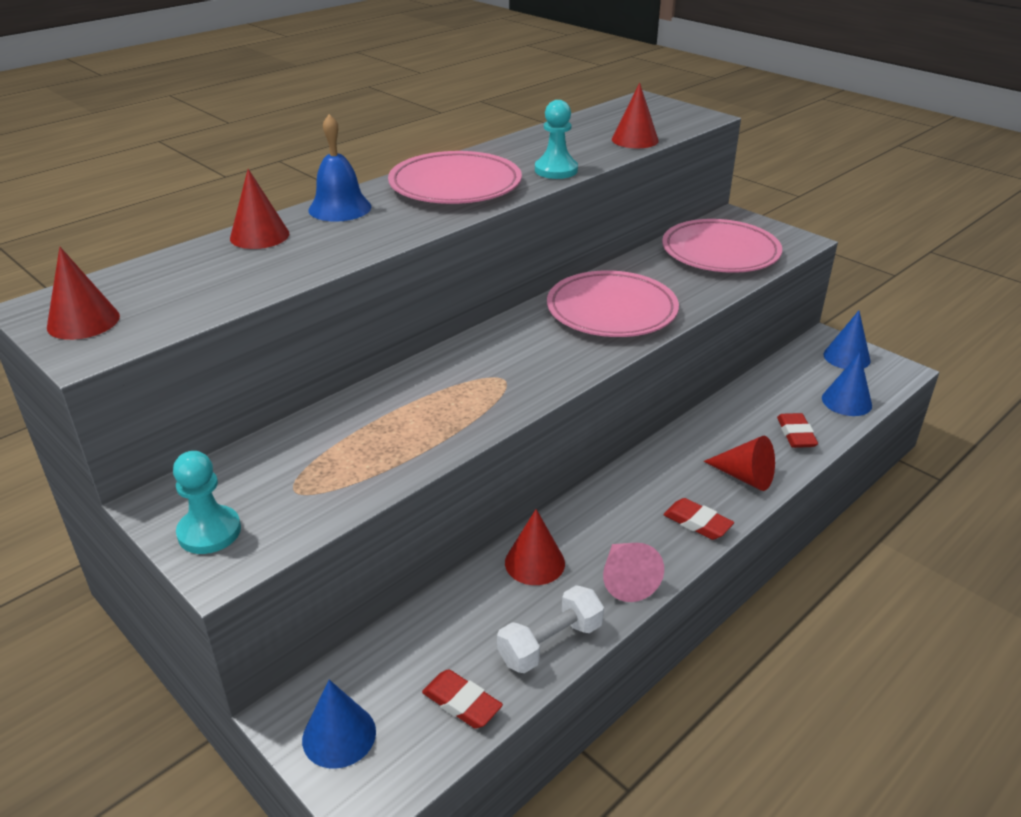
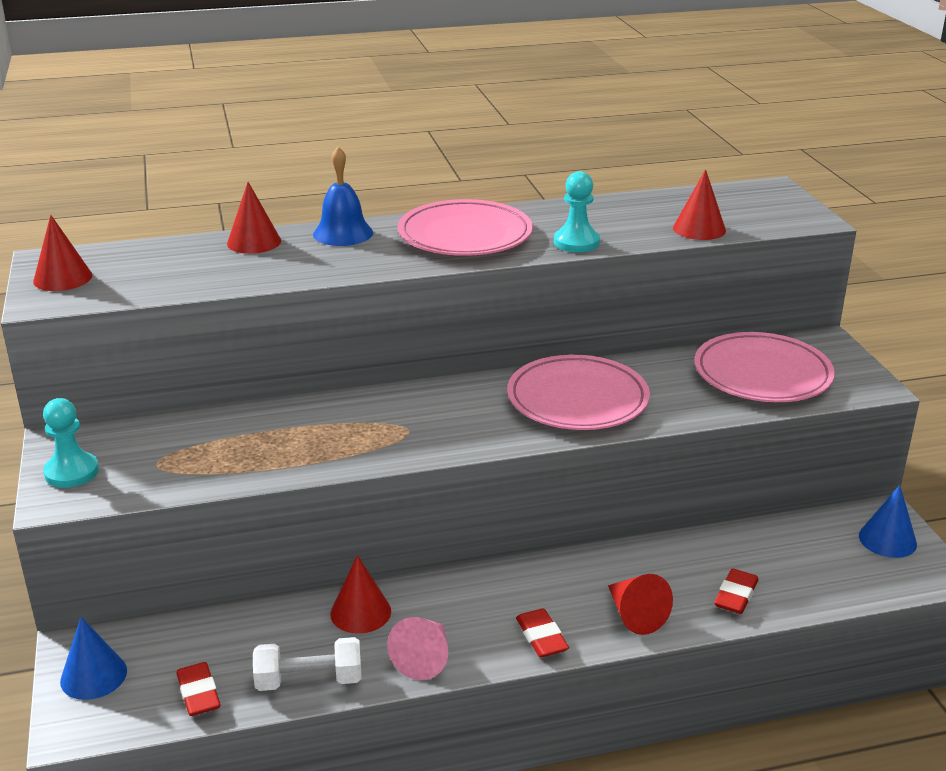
camera: 30 degrees right, 5 degrees down
(846, 401) = (833, 584): blue cone -> none

